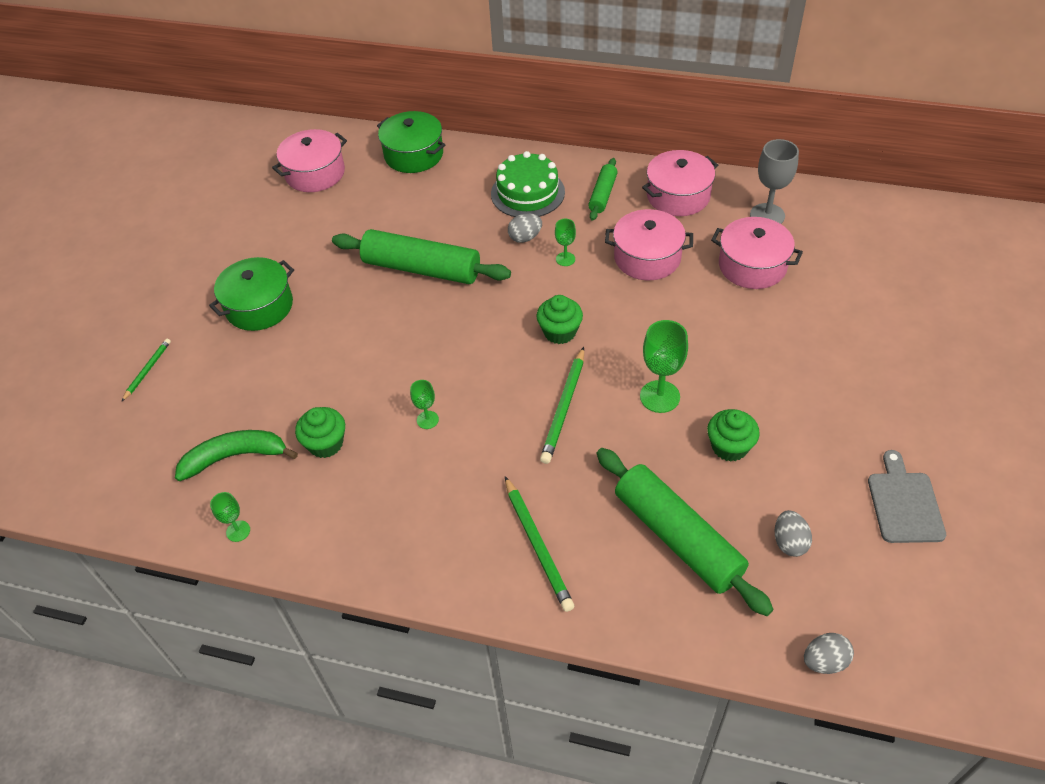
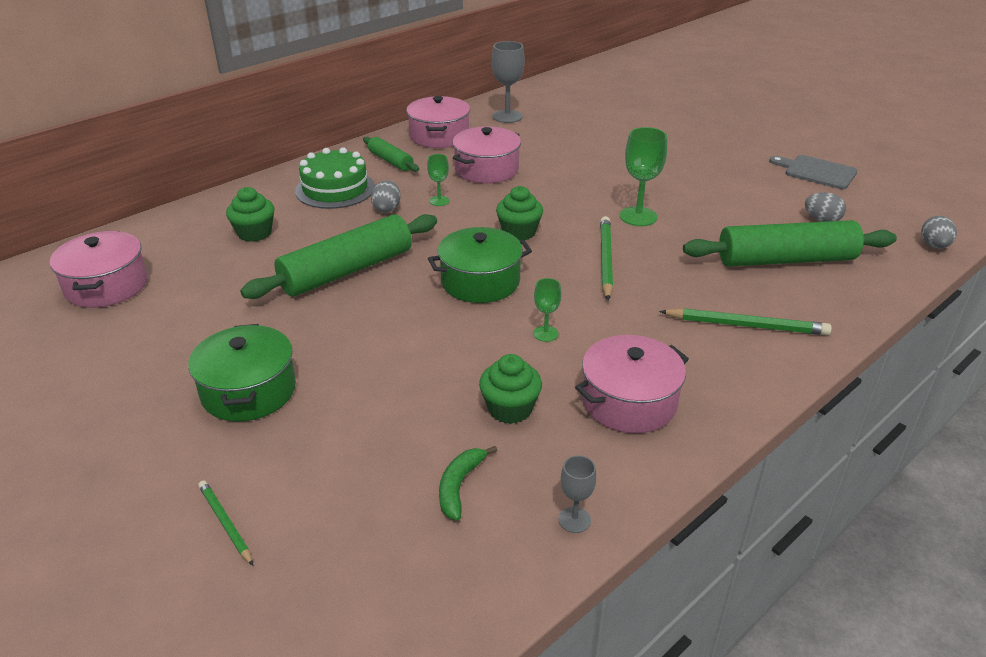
camera: 60 degrees left, 15 degrees down
(235, 457) = (459, 486): green banana -> green banana, size x0.63
(238, 531) = (574, 520): green goblet -> grey goblet
(414, 155) = (187, 223): green pot -> green pot (480, 281)
(564, 407) = (605, 260): green pencil -> green pencil turned 135 degrees counterclockwise
(729, 447) = (715, 209): green cupcake -> green cupcake (254, 233)
(752, 266) = (549, 138): pink pot -> pink pot (629, 402)

